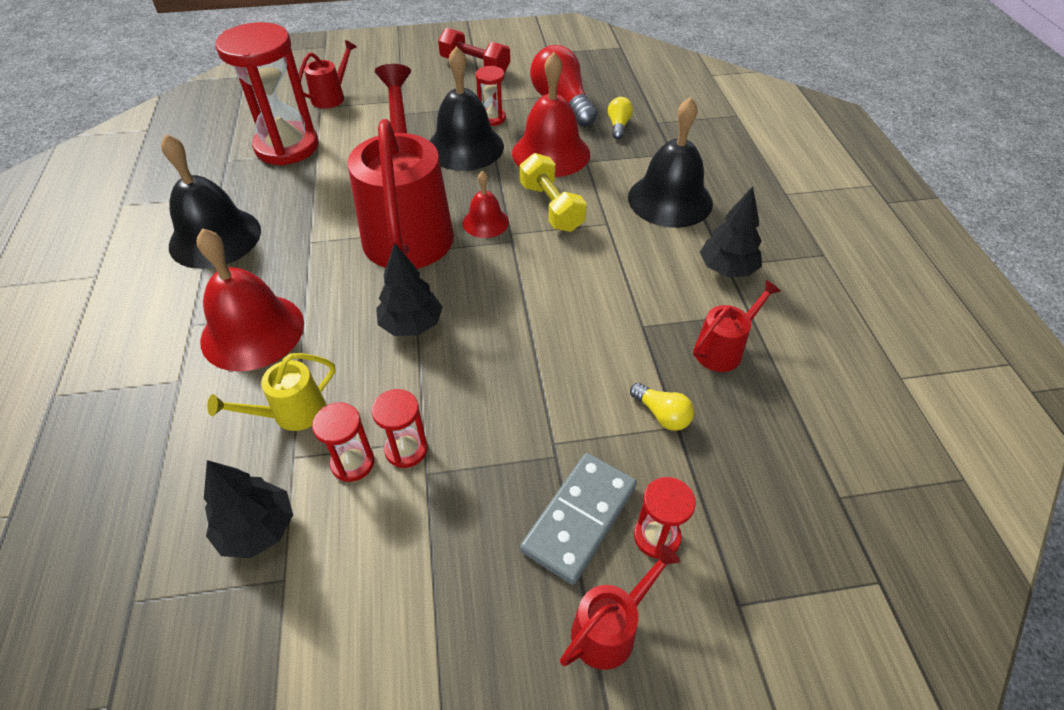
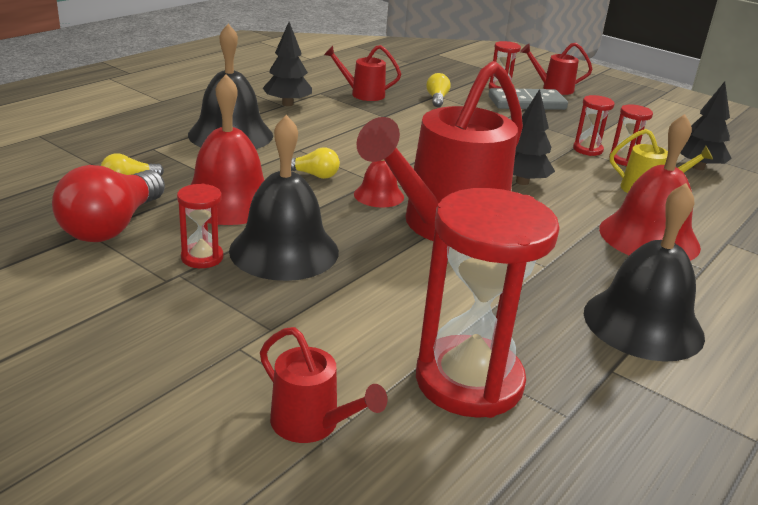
camera: 135 degrees left, 20 degrees down
(332, 97) = (312, 424): red watering can -> red watering can turned 135 degrees counterclockwise
(475, 66) = (65, 330): red dumbbell -> none
(551, 207) = (314, 175): yellow dumbbell -> yellow light bulb

